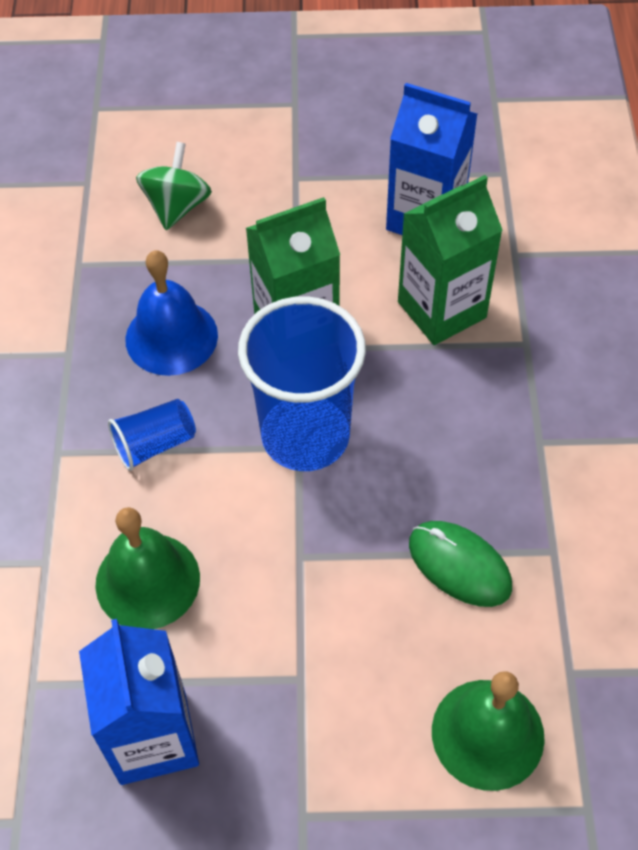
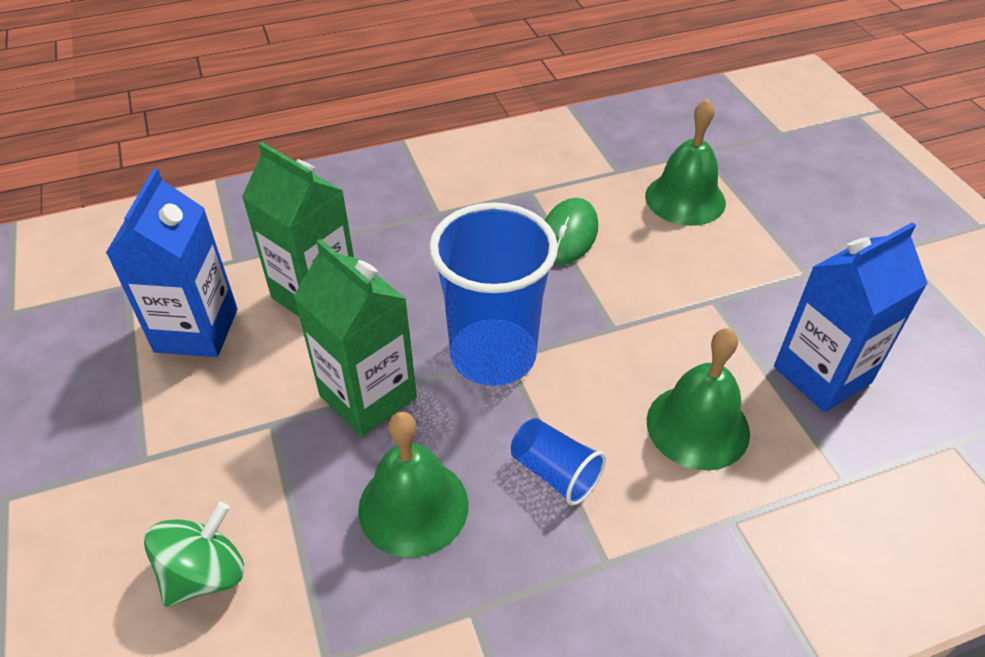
camera: 110 degrees left, 10 degrees down
(171, 337) = (413, 506): blue bell -> green bell
(177, 206) = (205, 574): green spinning top -> green spinning top turned 135 degrees clockwise

